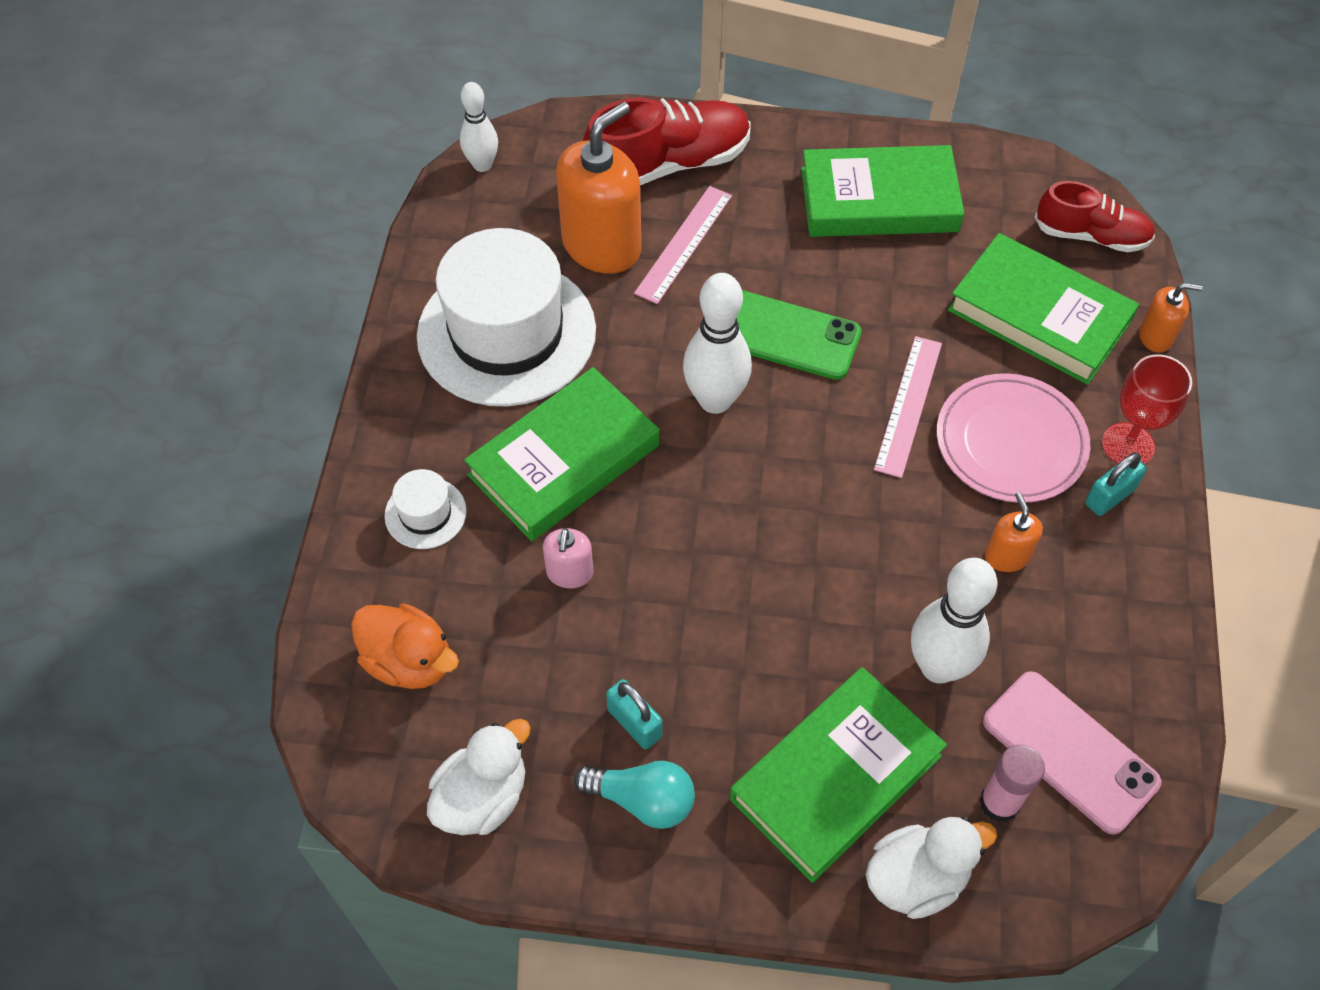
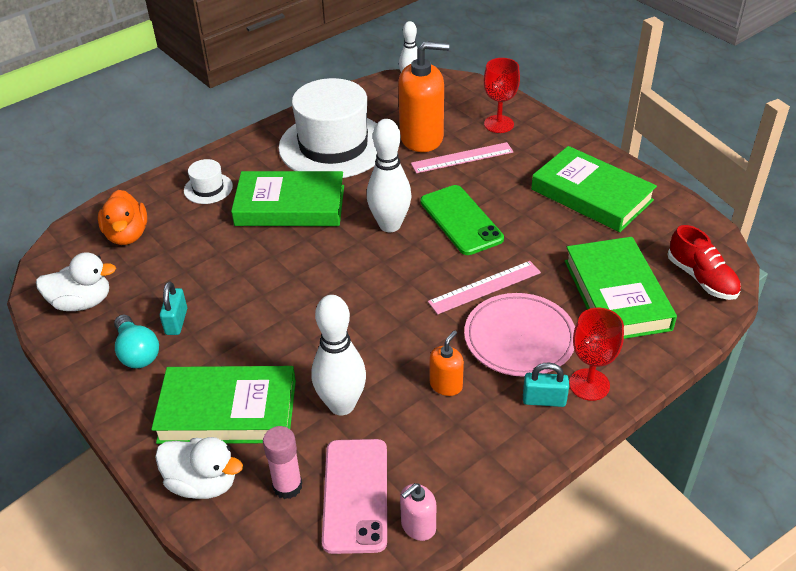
camera: 45 degrees right, 15 degrees down
(570, 573) = (232, 247): pink soap dispenser -> pink soap dispenser (418, 526)
(668, 164) = (499, 124): red shoe -> red goblet
(1155, 336) = (679, 347): orange soap dispenser -> none

